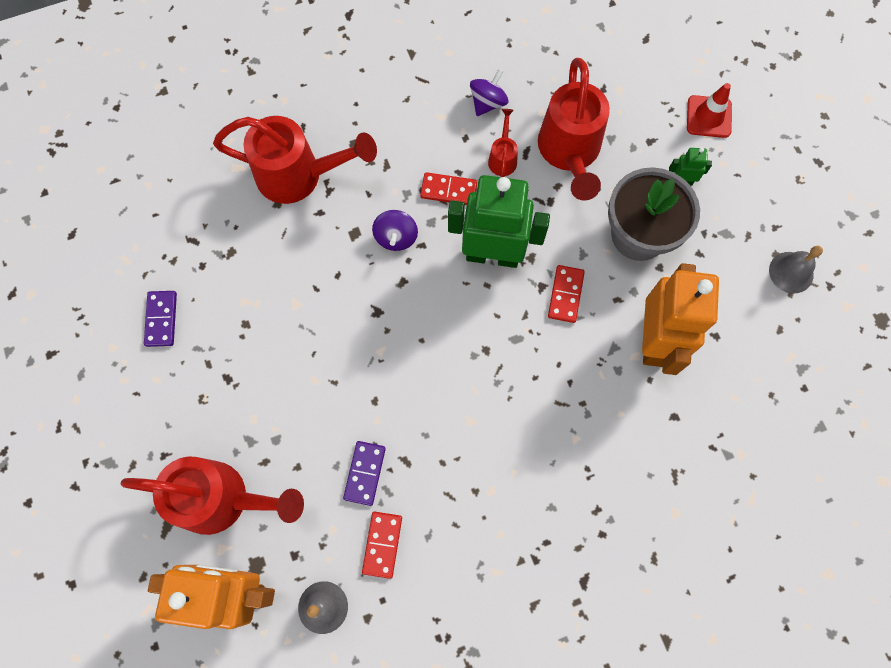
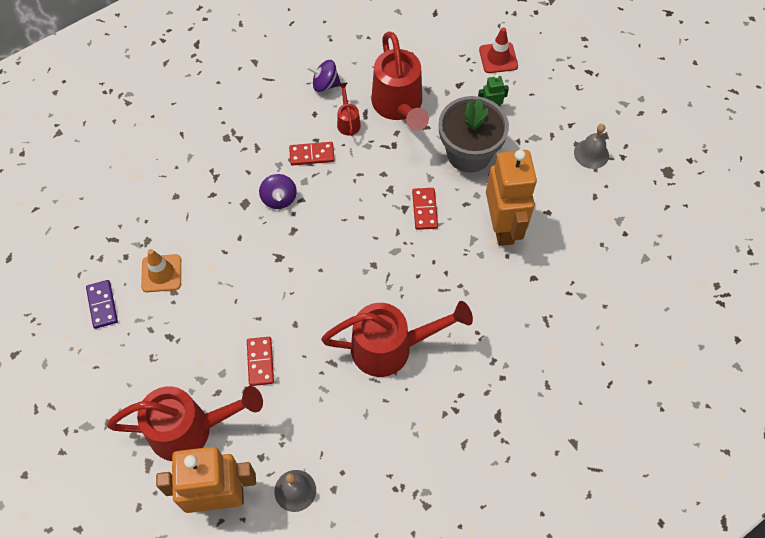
camera: 15 degrees left, 10 degrees down
(237, 297) = (161, 273): none -> orange traffic cone
(299, 176) = (188, 171): red watering can -> red watering can (391, 348)
(365, 473) = (302, 380): purple domino -> none
(382, 544) = (331, 430): red domino -> red domino (260, 362)
(488, 102) = (325, 84): purple spinning top -> purple spinning top turned 105 degrees counterclockwise
(492, 255) = (359, 194): green robot -> none

